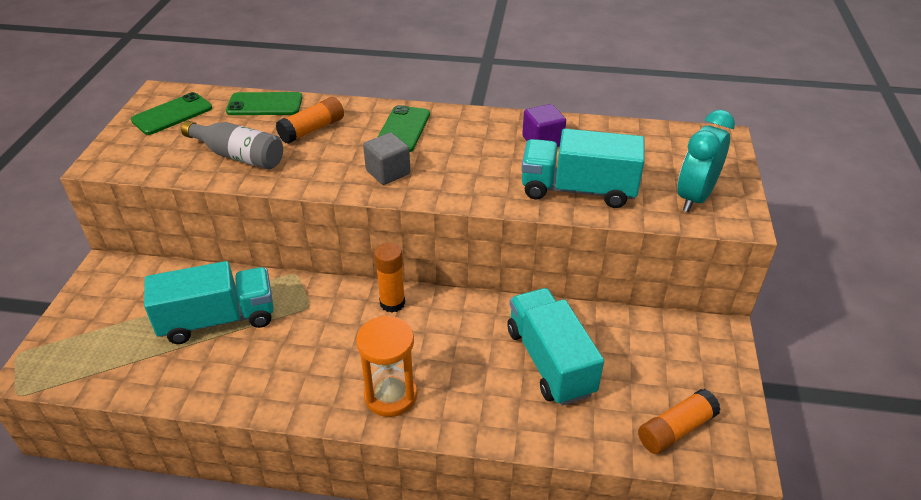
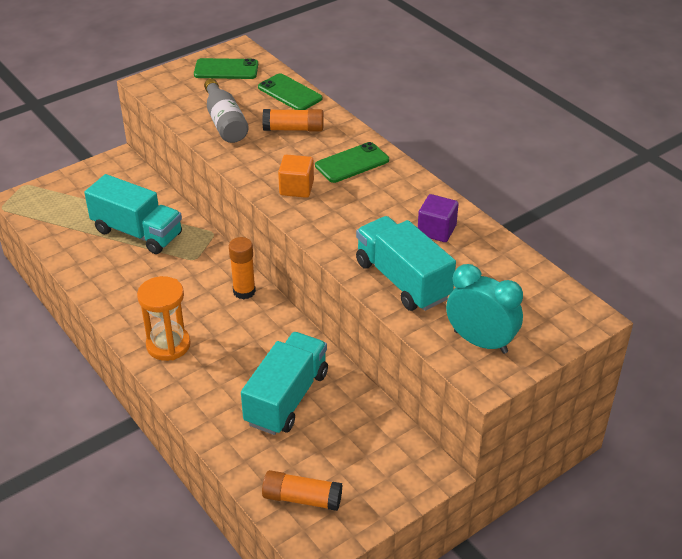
camera: 45 degrees right, 0 degrees up
(388, 172) = (296, 188): grey cube -> orange cube
(694, 197) = (480, 342): turquoise clock -> turquoise clock turned 45 degrees clockwise

